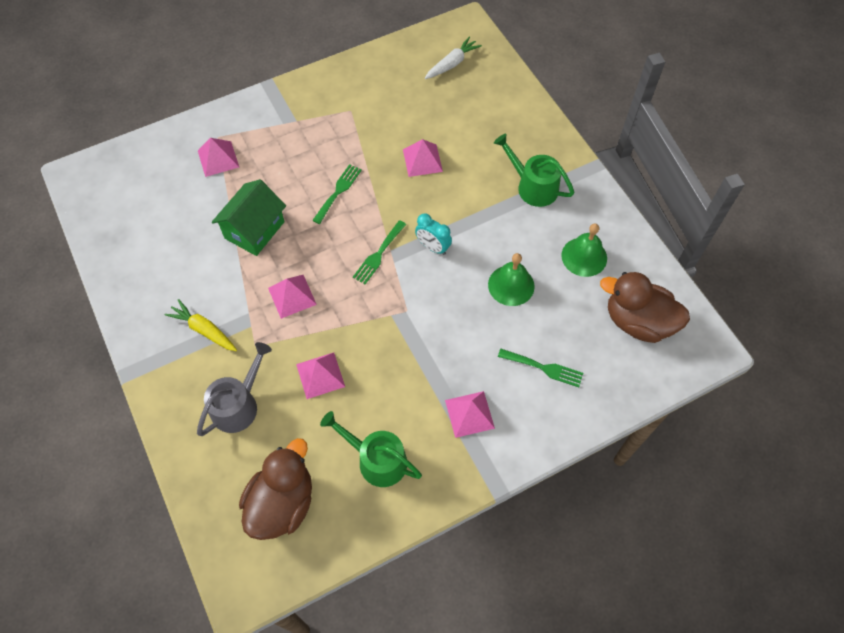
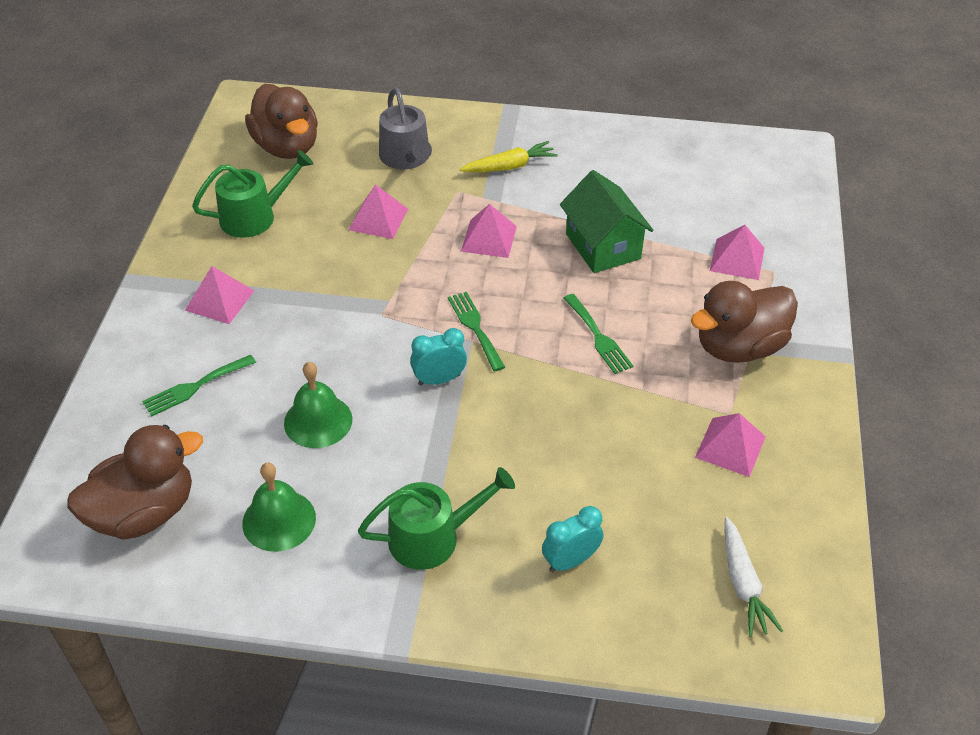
camera: 125 degrees right, 15 degrees down
(296, 127) = (739, 347): none -> brown duck
(422, 160) = (580, 442): pink pyramid -> pink pyramid (730, 447)
(496, 127) = (570, 561): none -> turquoise clock

